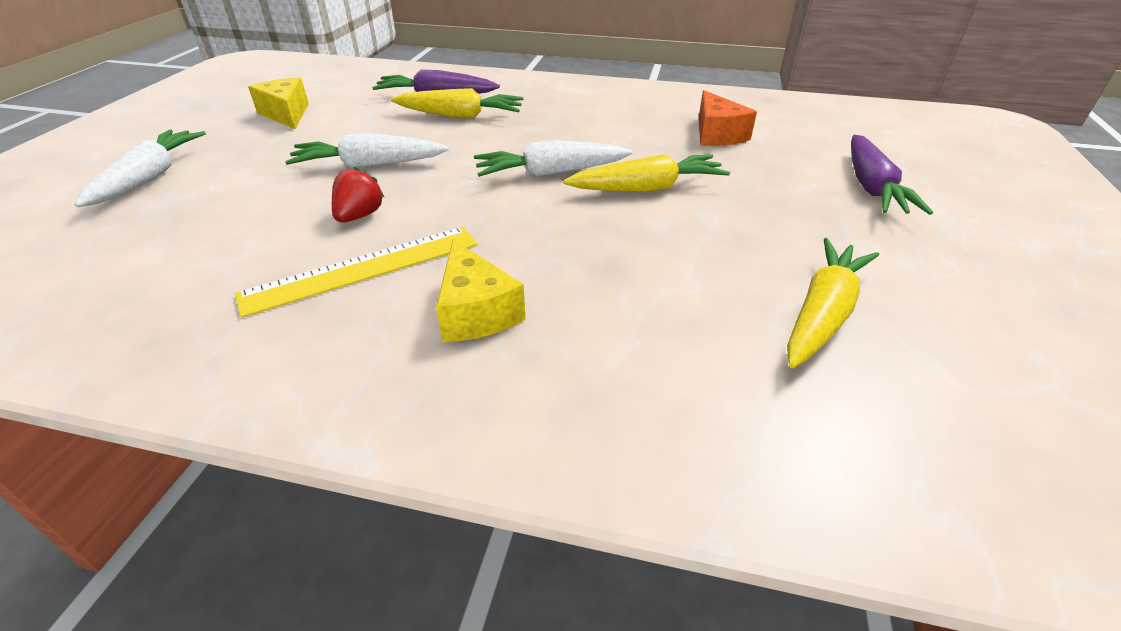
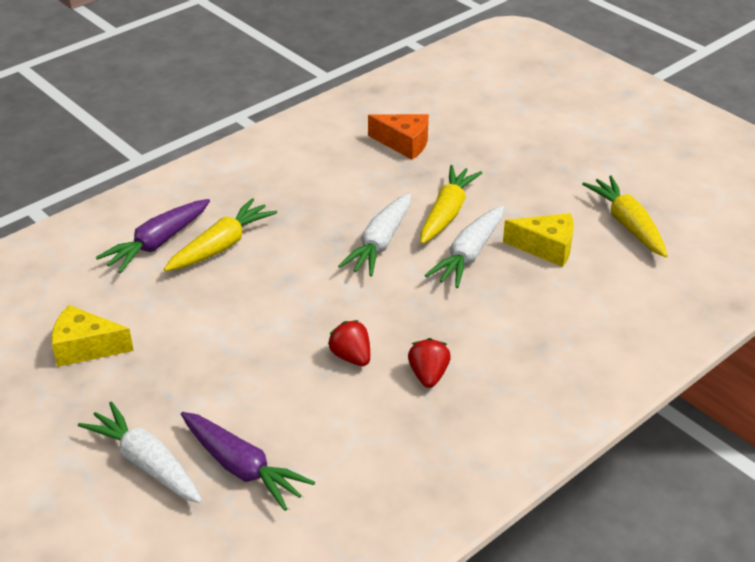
camera: 55 degrees left, 0 degrees up
(363, 268) = (428, 375): yellow ruler -> red strawberry
(369, 165) = (266, 327): white carrot -> white carrot (469, 255)
(476, 312) = (520, 343): yellow cheese -> yellow cheese (546, 248)
(872, 187) = (534, 130): purple carrot -> purple carrot (242, 468)

